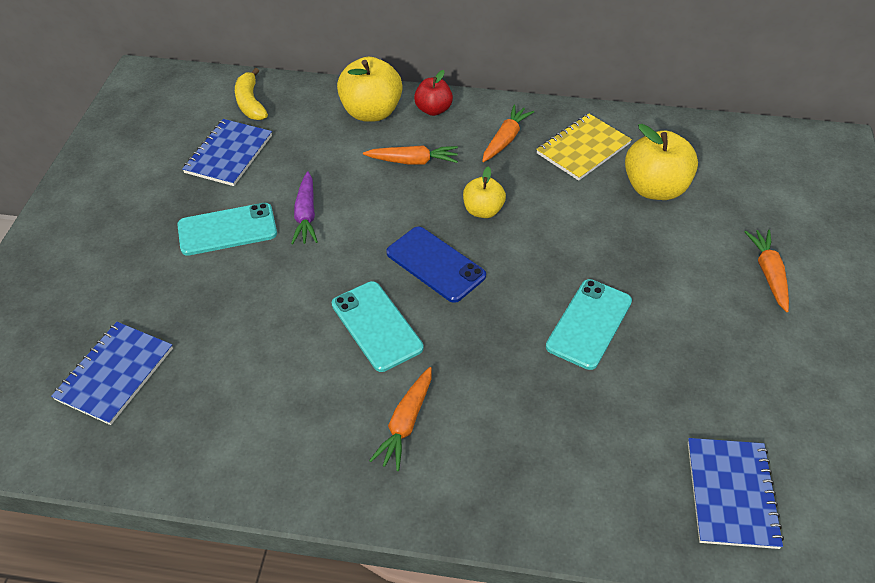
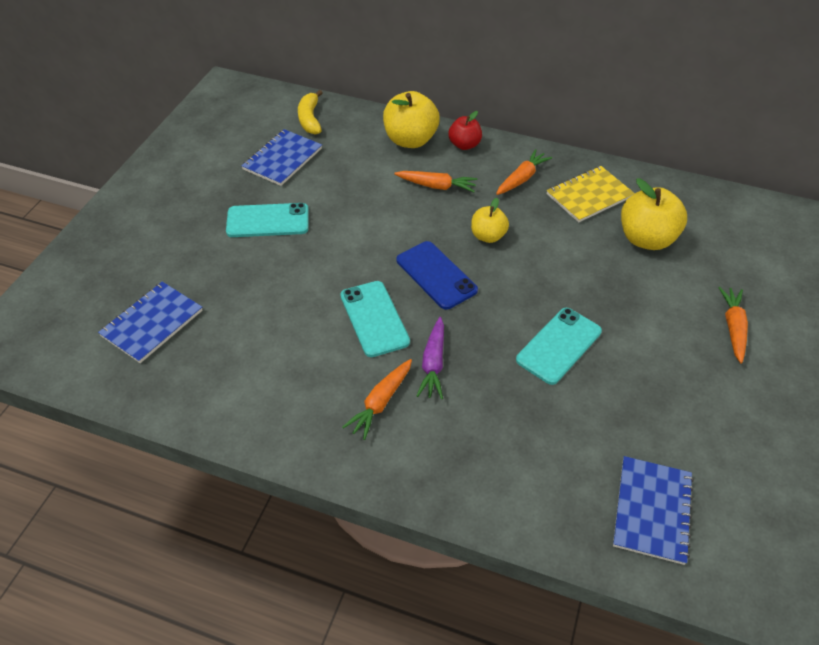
camera: 10 degrees right, 0 degrees up
(306, 215) = (335, 218): purple carrot -> purple carrot (433, 364)

